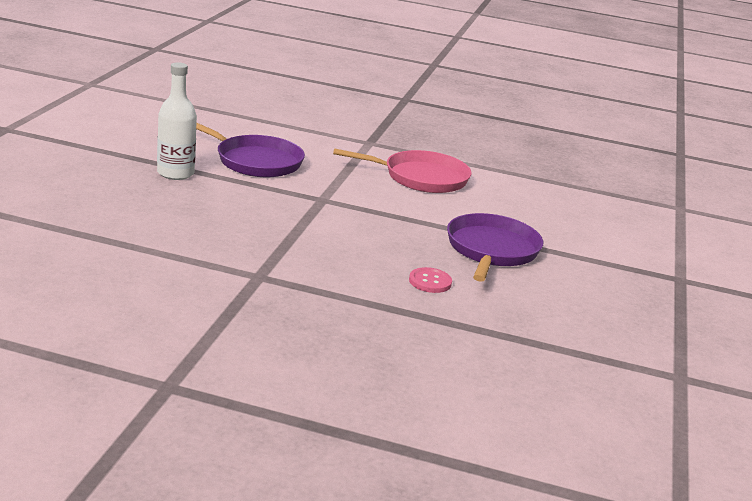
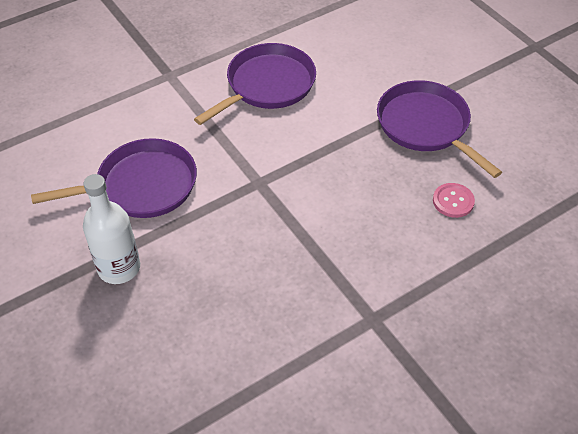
camera: 45 degrees left, 25 degrees up
(421, 178) = (267, 85): pink pan -> purple pan

